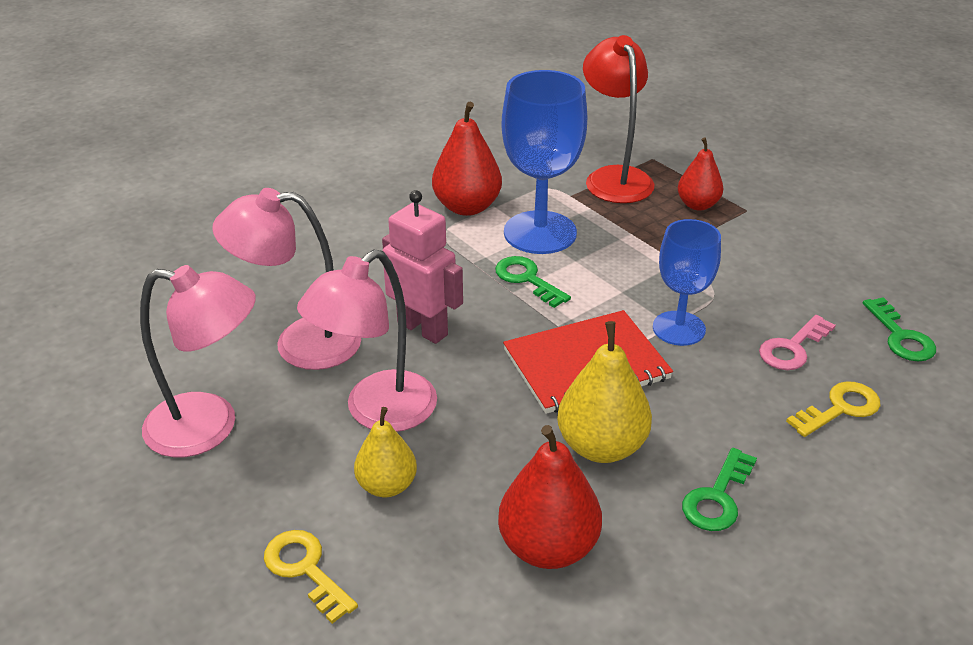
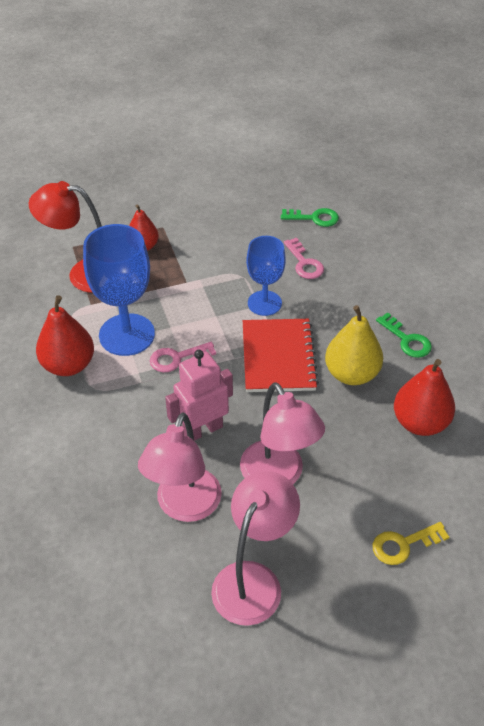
camera: 70 degrees left, 10 degrees up
(387, 485) = (347, 487): yellow pear -> none
(527, 279) = (177, 358): green key -> pink key
(839, 409) = (360, 266): yellow key -> none

